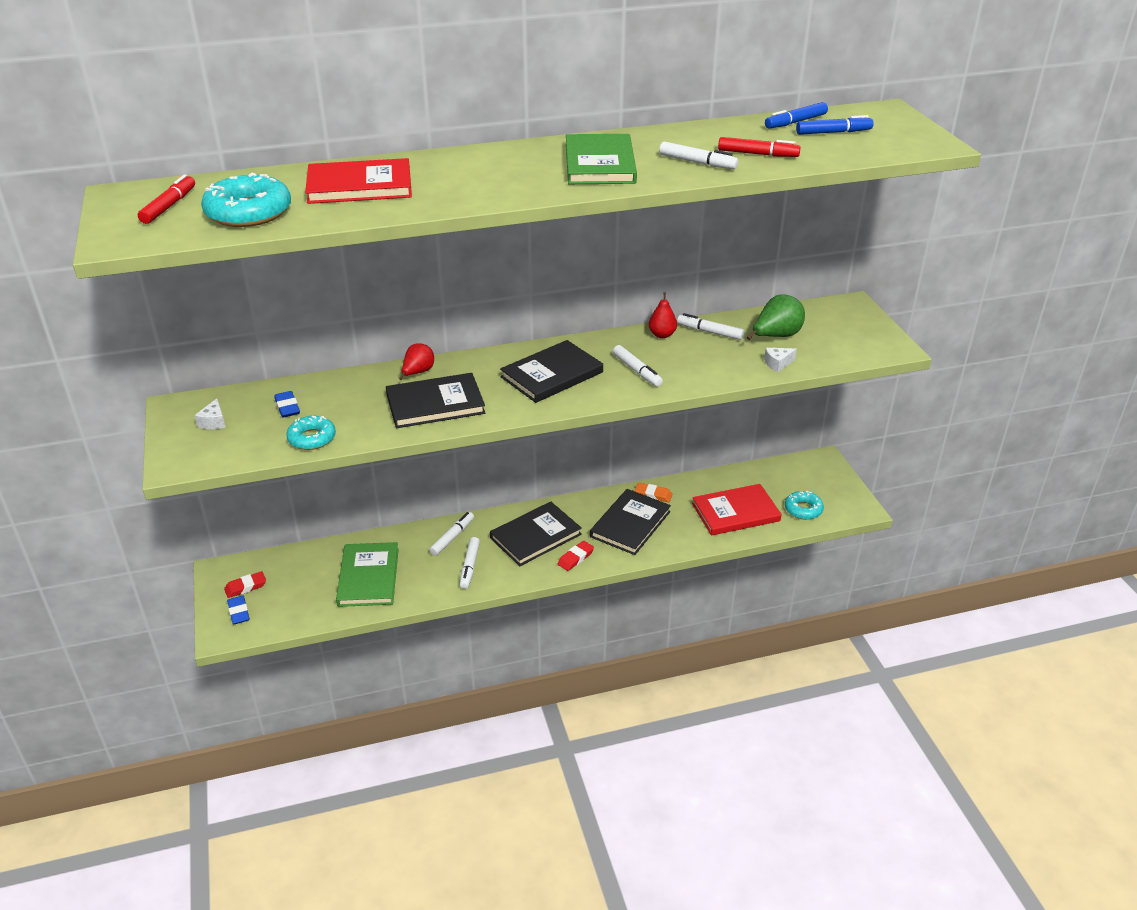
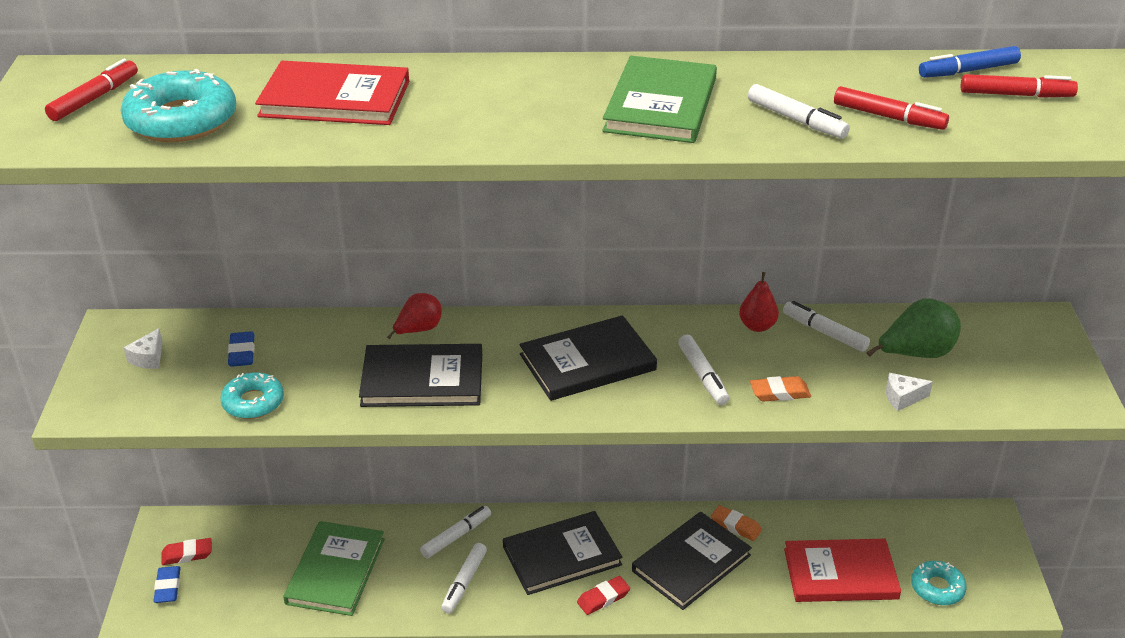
camera: 15 degrees right, 0 degrees up
(694, 373) = (779, 393): none -> orange eraser
(833, 132) = (1015, 95): blue marker -> red marker

